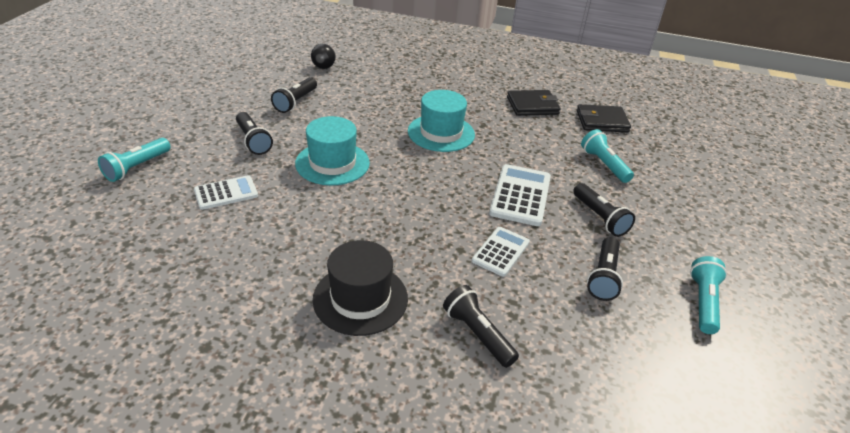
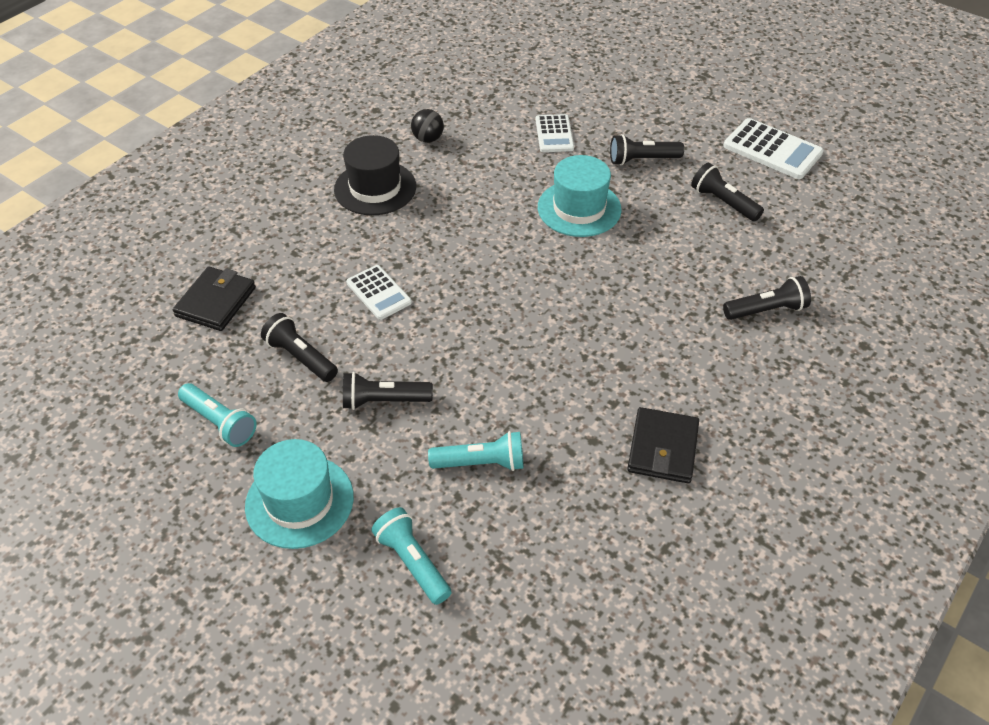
camera: 115 degrees right, 10 degrees up
(137, 167) = (616, 88): turquoise flashlight -> turquoise flashlight (413, 562)
(323, 67) = (821, 243): black ball -> black ball (428, 139)
(441, 133) = (614, 315): turquoise hat -> turquoise hat (299, 501)
(478, 334) = (296, 243): black flashlight -> black flashlight (766, 310)
(520, 195) = (456, 344): white calculator -> white calculator (772, 150)
(601, 121) = (592, 524): black wallet -> black wallet (216, 302)

